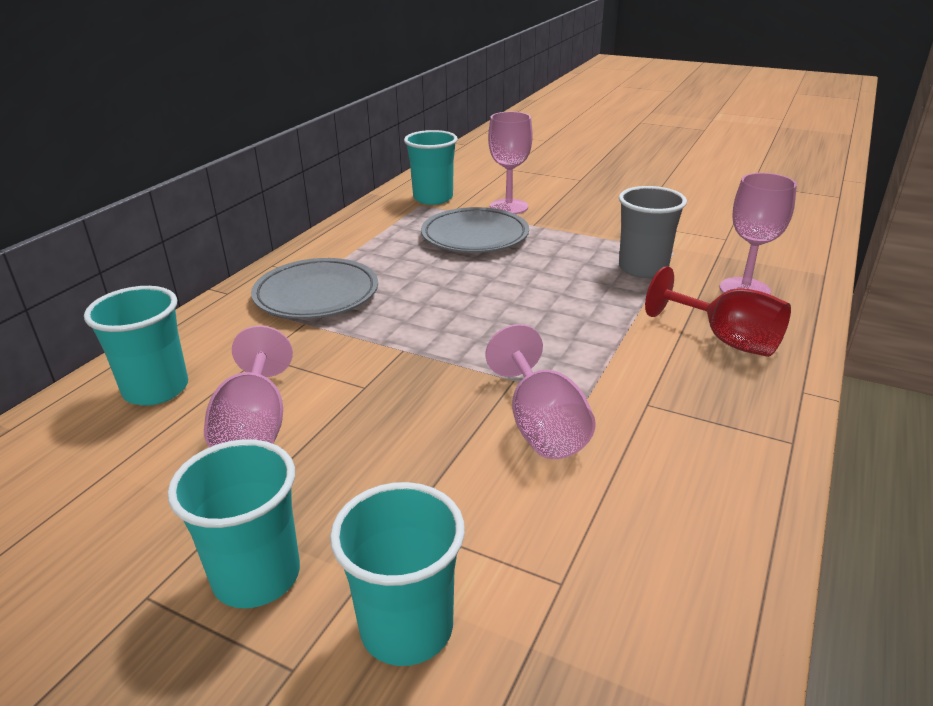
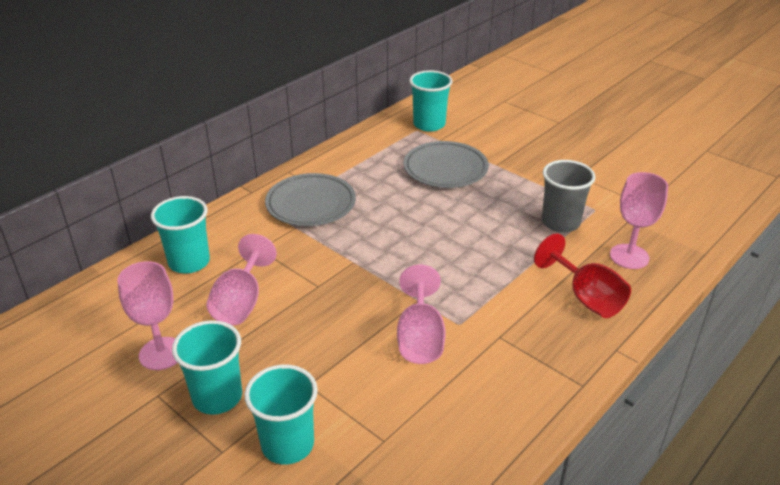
camera: 15 degrees right, 5 degrees up
(508, 207) = (485, 143): pink goblet -> pink goblet (161, 353)

